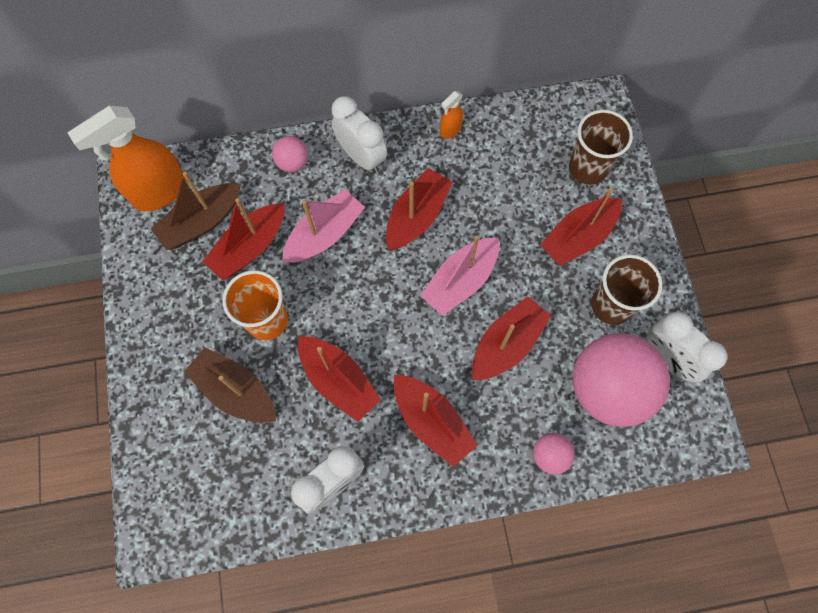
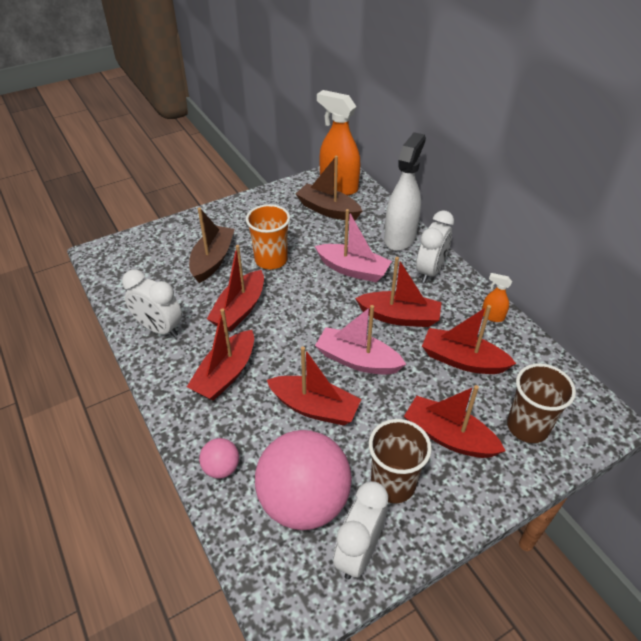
camera: 70 degrees right, 25 degrees down
(249, 247) = (321, 236): red boat -> red boat (462, 360)
(292, 163) = (400, 238): pink ball -> white spray bottle

